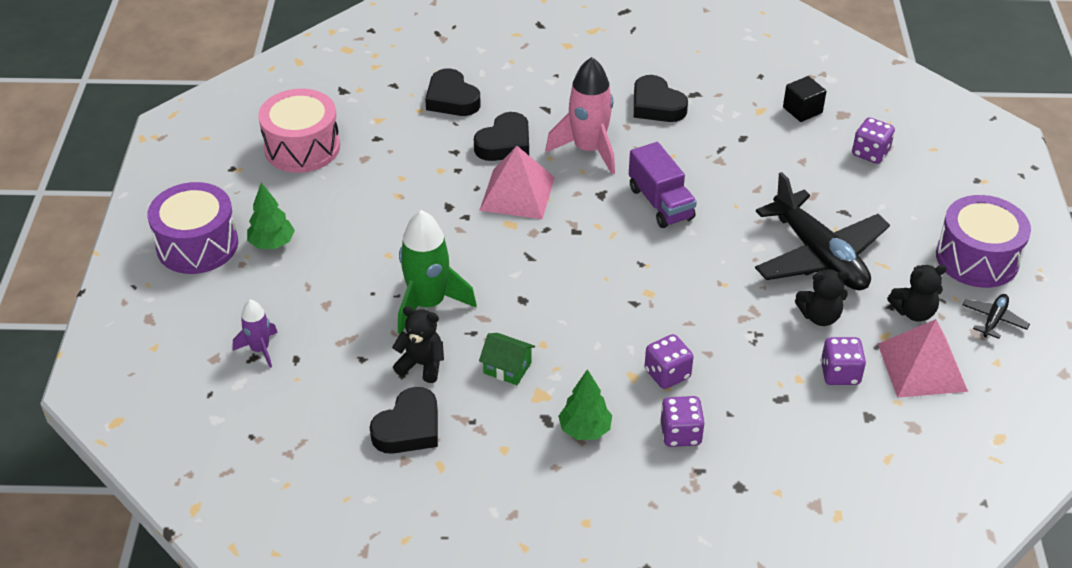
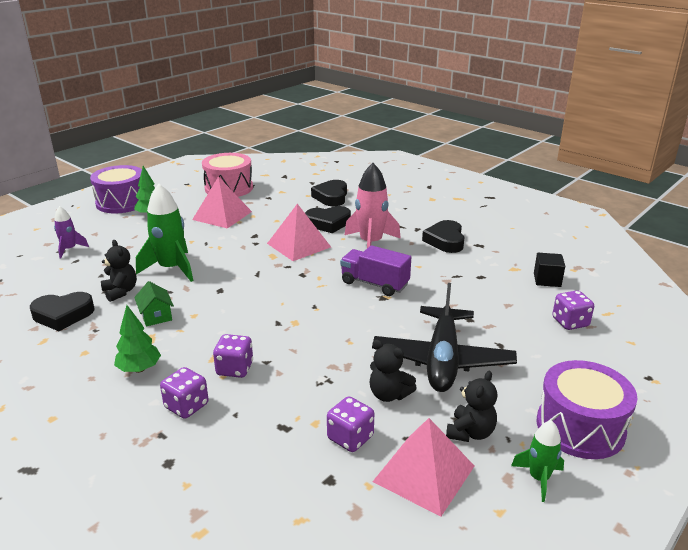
camera: 40 degrees right, 15 degrees down
(364, 197) = (222, 215): none -> pink pyramid
(660, 203) = (374, 284): purple truck -> purple truck turned 105 degrees clockwise
(913, 312) = (470, 432): black teddy bear -> black teddy bear turned 90 degrees counterclockwise
(993, 320) = (538, 478): black plane -> green rocket

